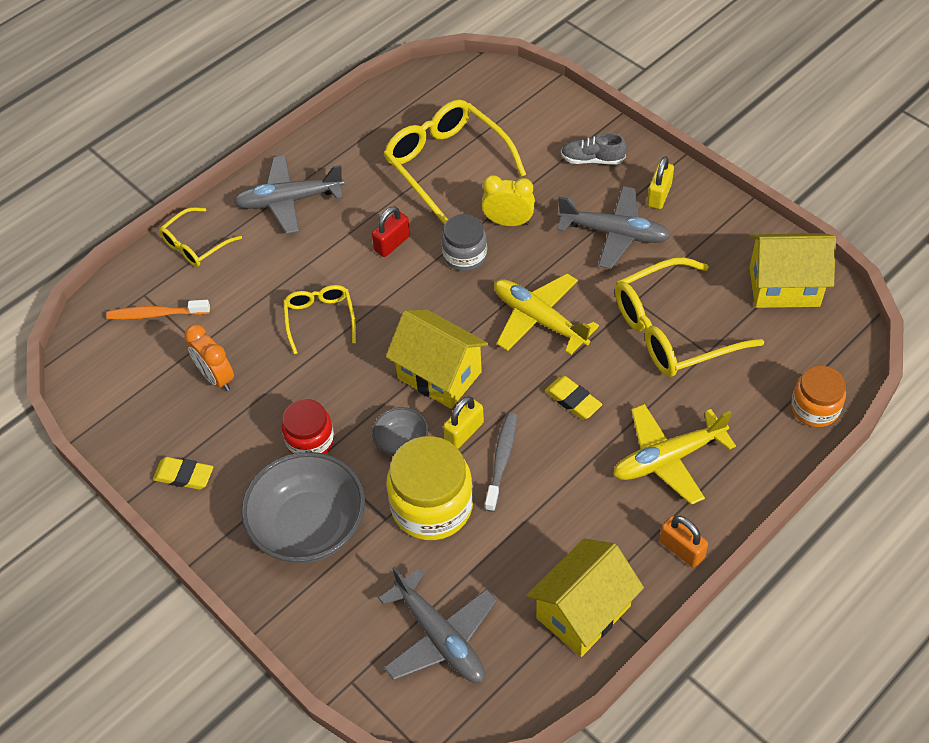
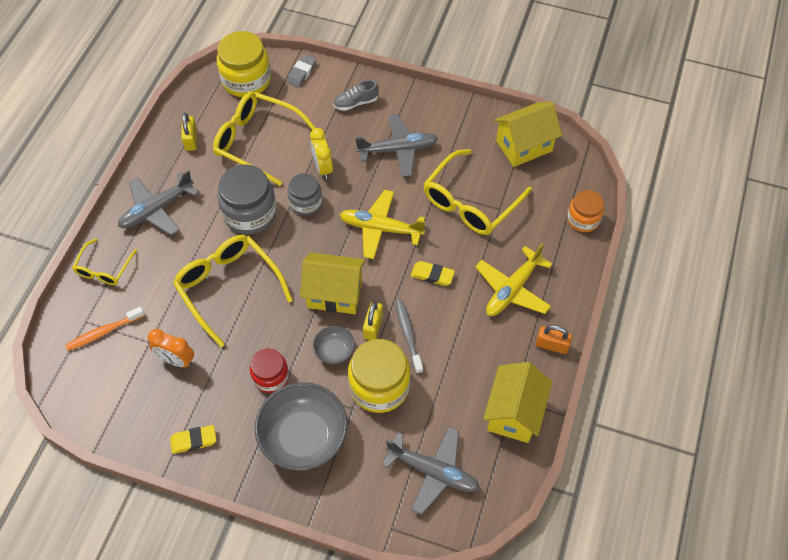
camera: 30 degrees left, 5 degrees up
(320, 319) = (229, 287): yellow glasses -> yellow glasses, size x1.79
(392, 243) = (250, 213): red padlock -> grey jar
(474, 89) = (246, 80): none -> yellow jar
(508, 222) = (323, 168): yellow clock -> yellow clock turned 90 degrees counterclockwise
(545, 102) = (302, 72): none -> grey eraser
(659, 195) = (413, 112): yellow padlock -> yellow padlock (191, 140)

